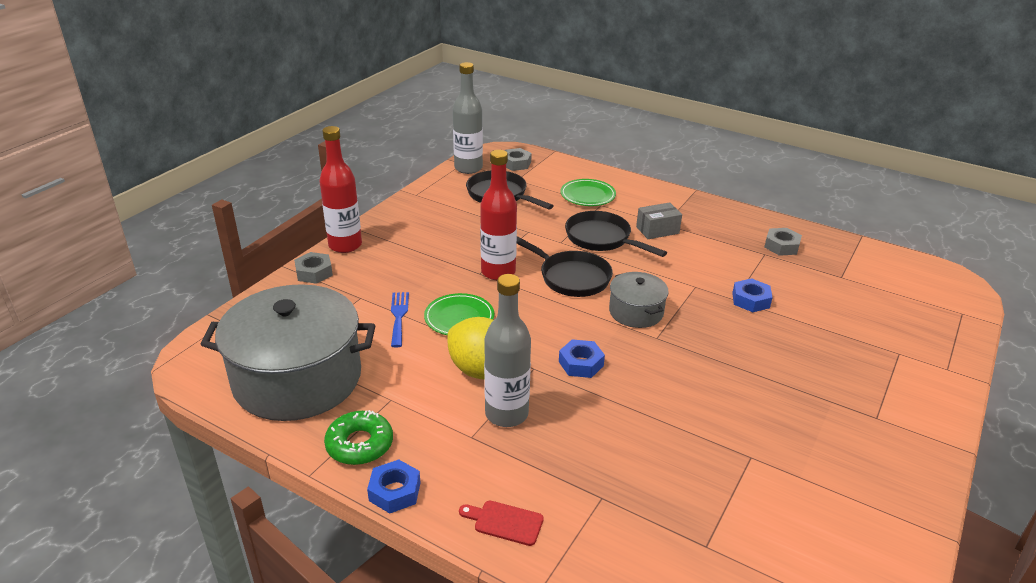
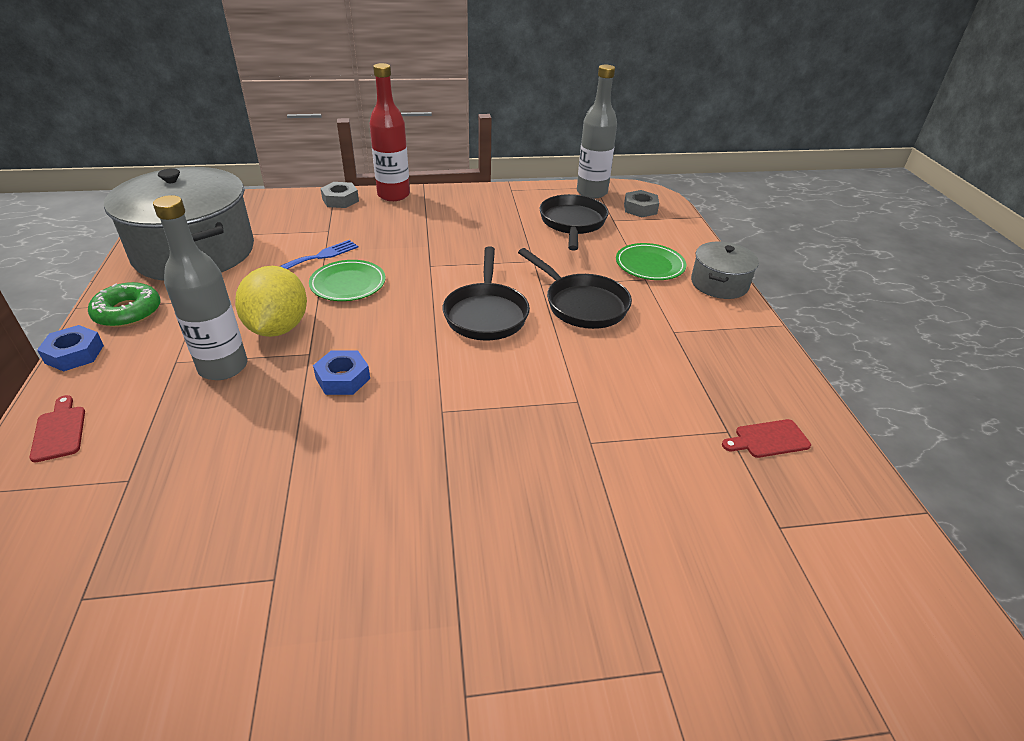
camera: 50 degrees right, 5 degrees up
(498, 272) = (443, 273): red bottle -> none
(602, 239) = (582, 304): black pan -> black pan turned 135 degrees clockwise
(636, 312) = (474, 378): grey pot -> grey pot (719, 284)
(657, 230) = (653, 331): grey box -> none
(750, 300) = (605, 457): blue nut -> none
(781, 246) = (768, 439): grey nut -> red cutting board

